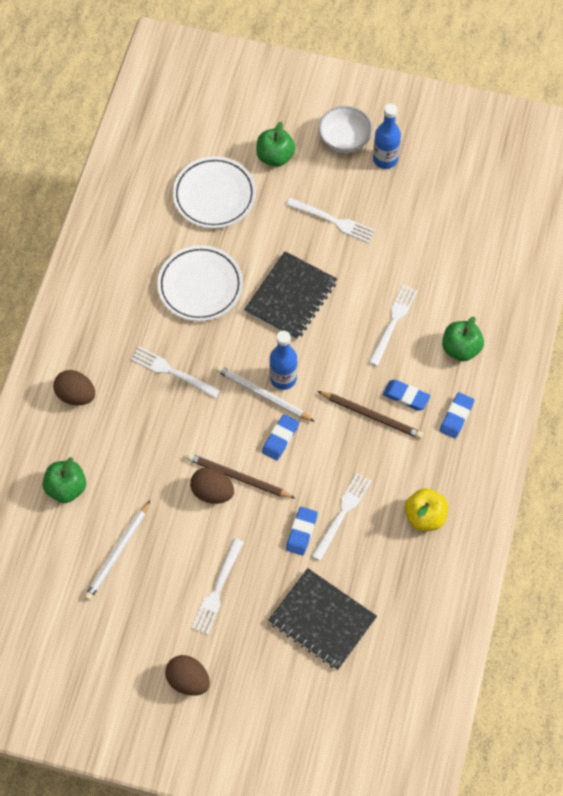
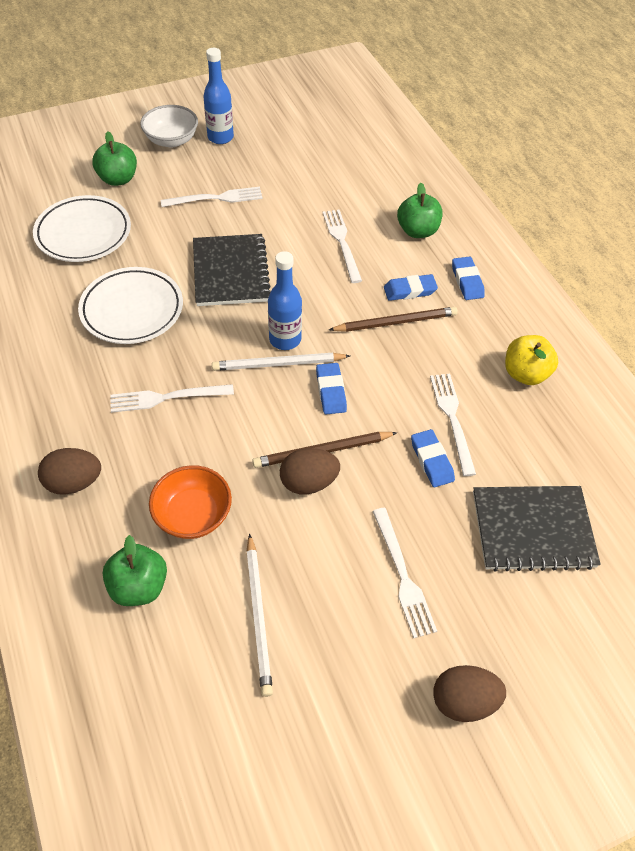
camera: 40 degrees left, 10 degrees down
(128, 465) = (193, 515): none -> orange bowl

